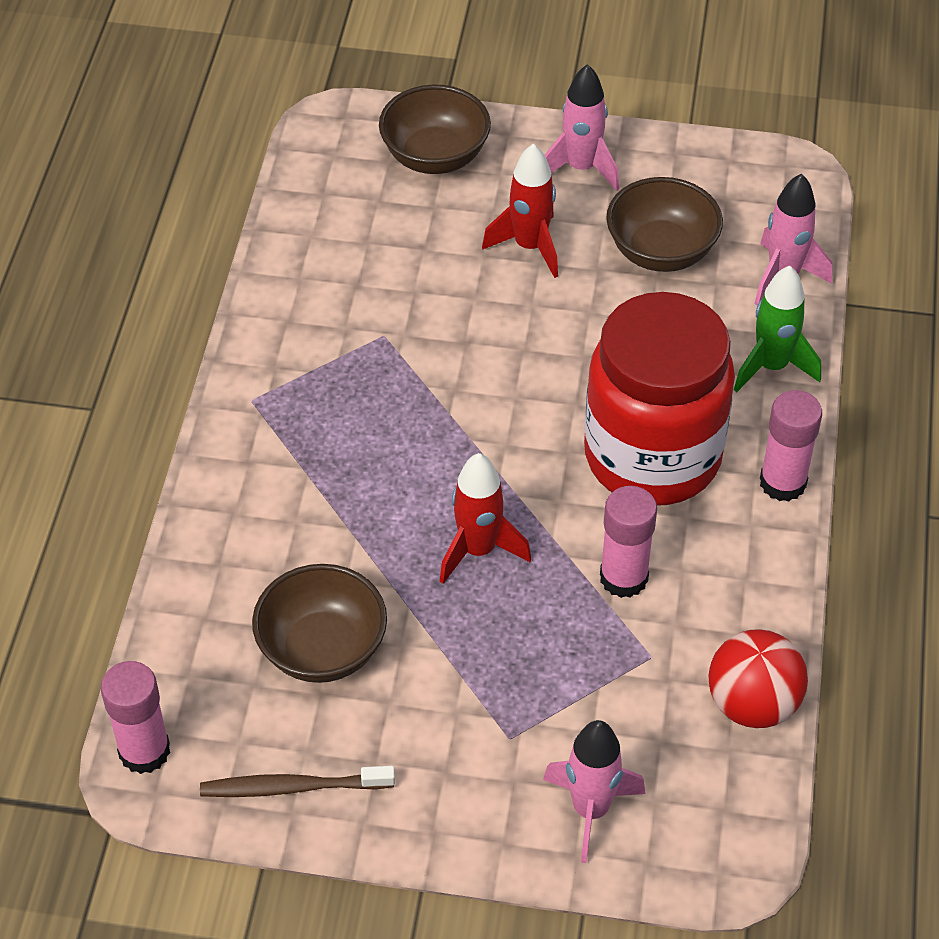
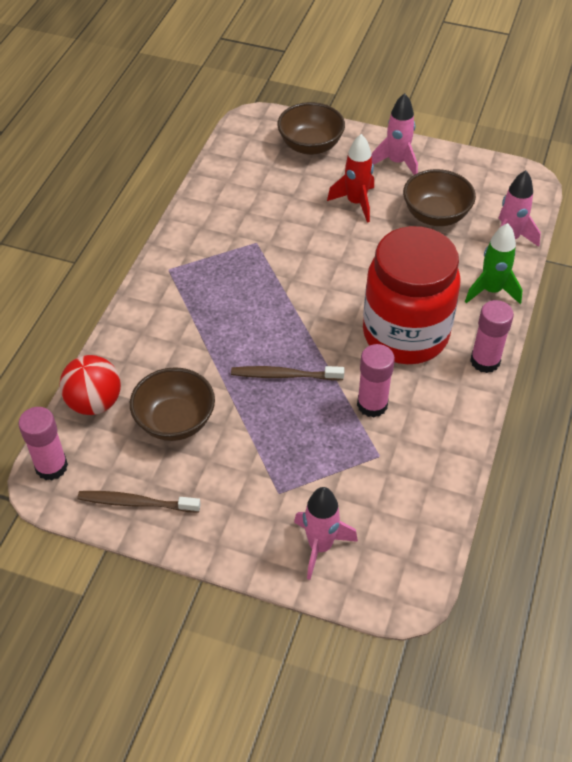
camera: 10 degrees right, 0 degrees up
(478, 550) = (285, 375): red rocket -> brown toothbrush
(752, 704) = (439, 495): red ball -> red ball (94, 402)

